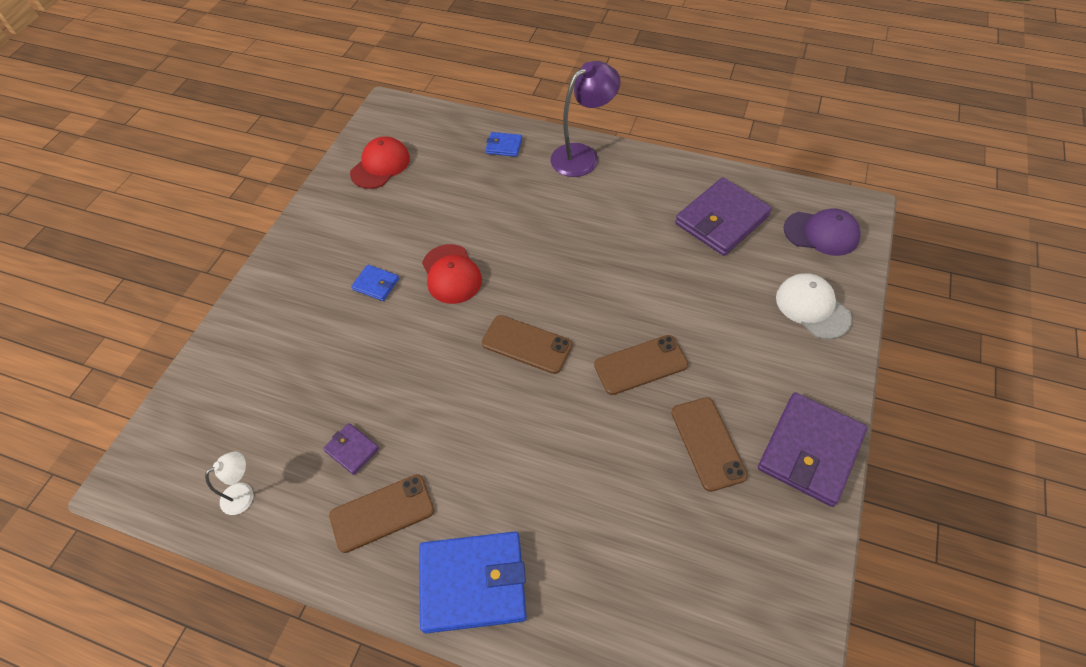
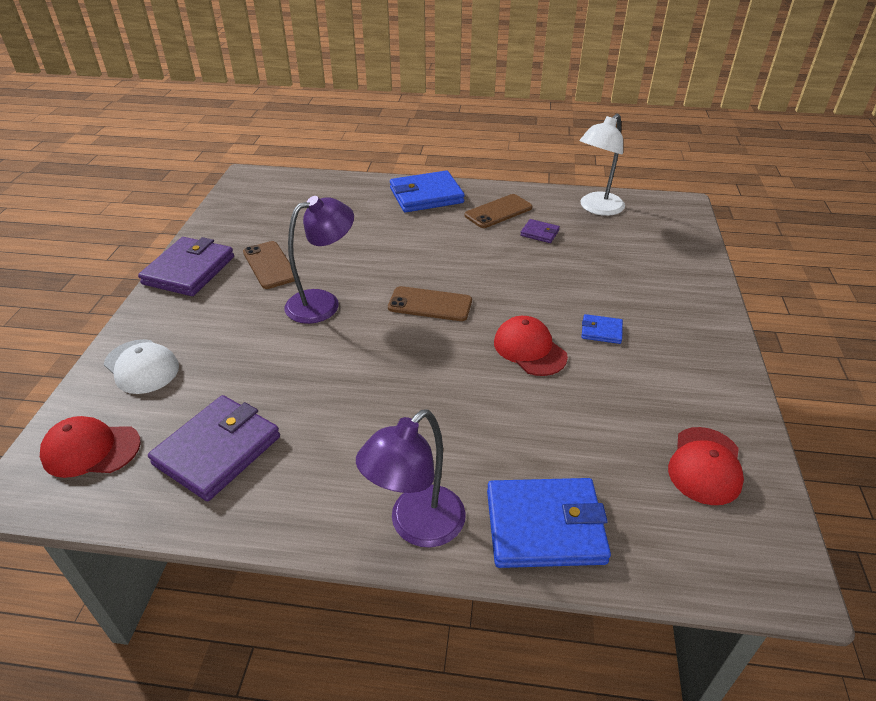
camera: 165 degrees right, 15 degrees down
(244, 494) = (597, 208): white lamp -> white lamp, size x1.93
(504, 146) = (545, 526): blue wallet -> blue wallet, size x2.11
(640, 365) = (323, 303): brown phone -> purple lamp
(821, 233) = (91, 450): purple cap -> red cap

